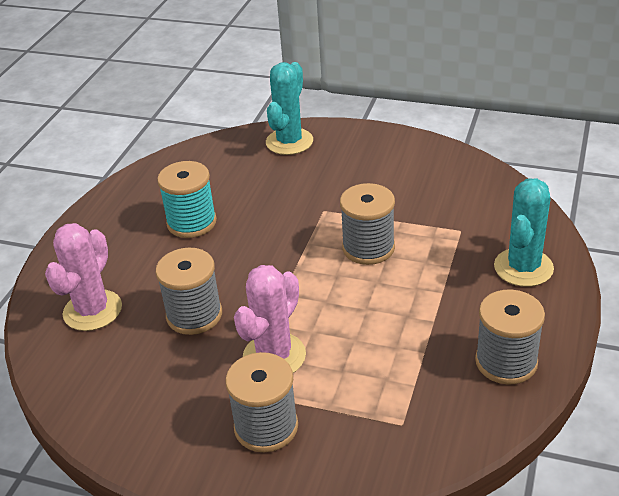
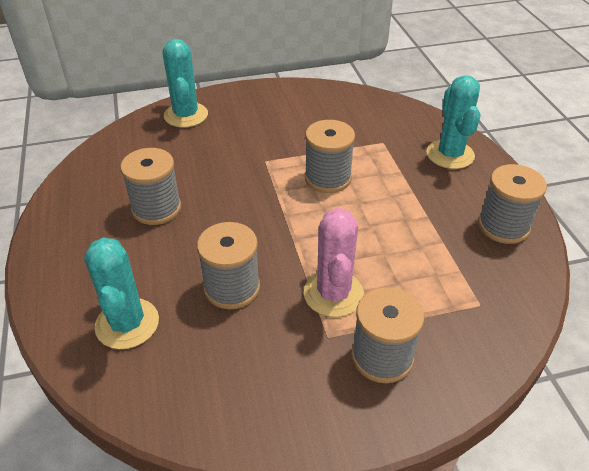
camera: 35 degrees left, 5 degrees up
(92, 310) = (127, 324): pink cactus -> turquoise cactus
(191, 222) = (156, 208): turquoise spool -> grey spool

